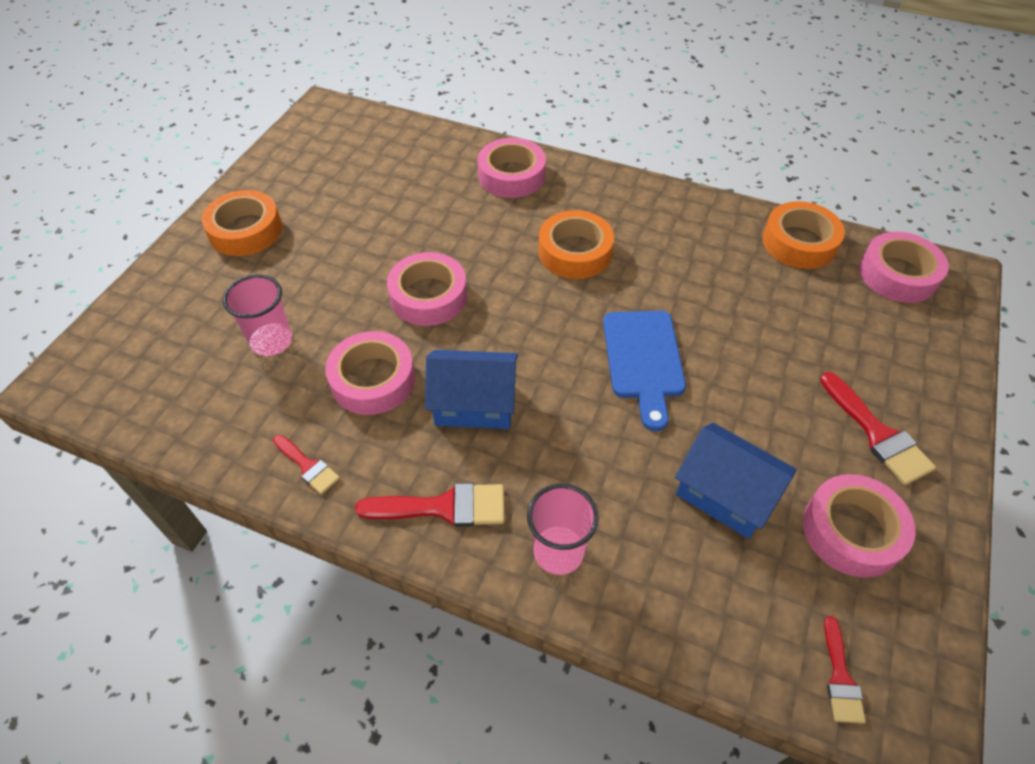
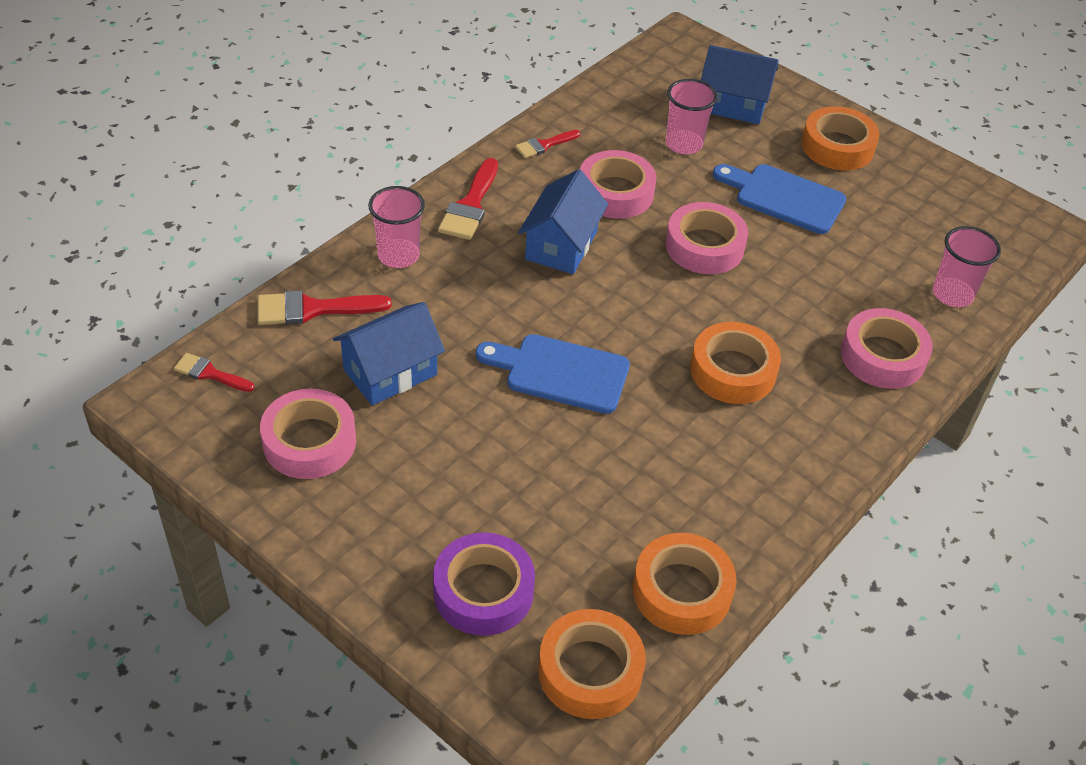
camera: 105 degrees right, 5 degrees down
(190, 315) = (733, 104): none -> blue house
(336, 255) = (784, 198): none -> blue cutting board
(423, 148) = (952, 294): none -> pink cup
(877, 434) = (388, 516): red brush -> red brush (313, 309)
(890, 349) = (483, 591): none -> purple tape
(898, 274) = (590, 671): pink tape -> orange tape

